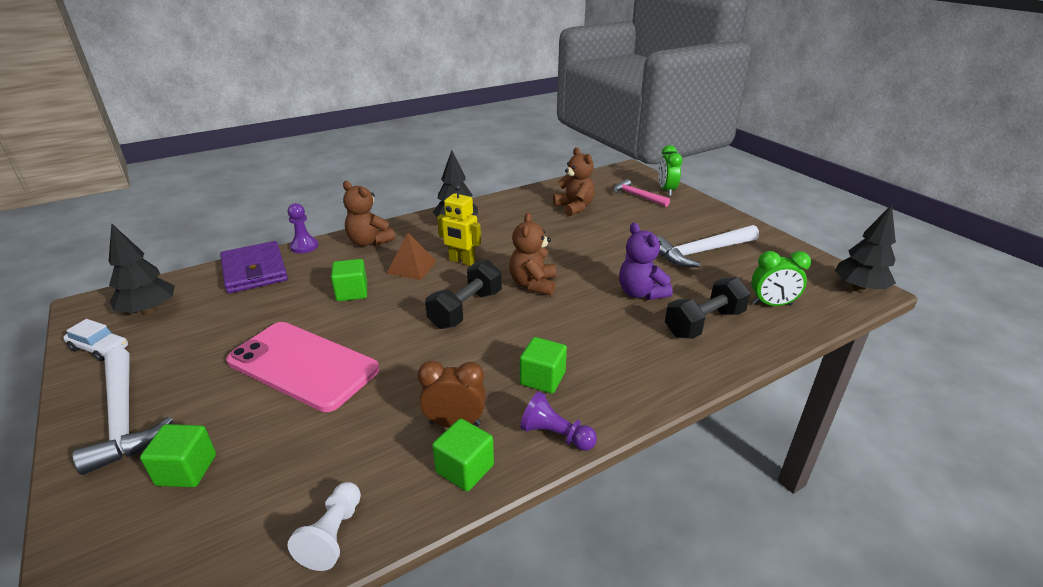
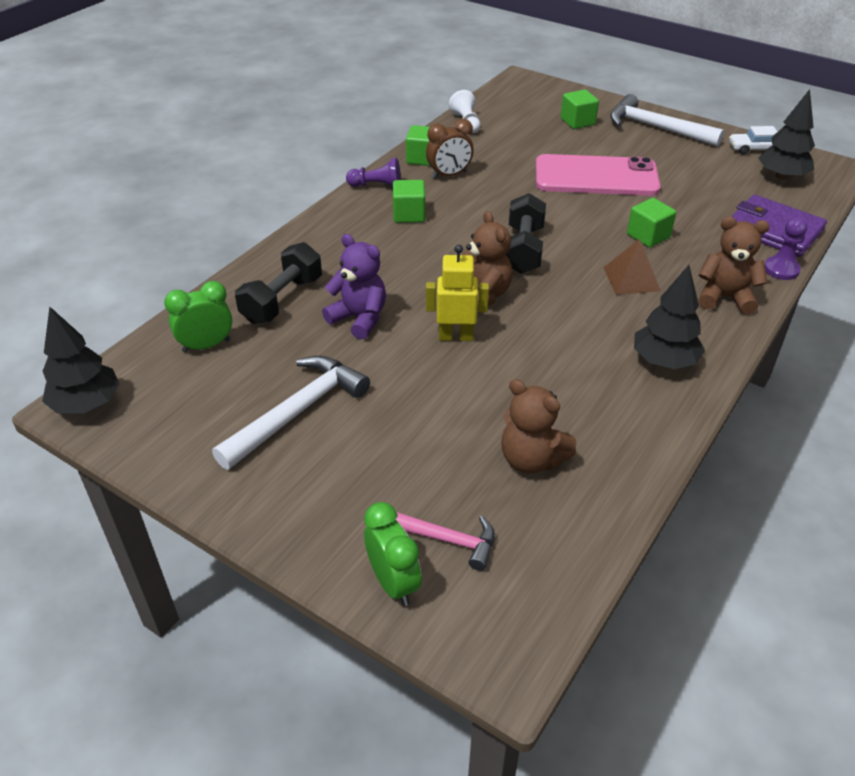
camera: 155 degrees right, 10 degrees up
(462, 261) = (588, 302): yellow robot -> yellow robot (456, 336)

